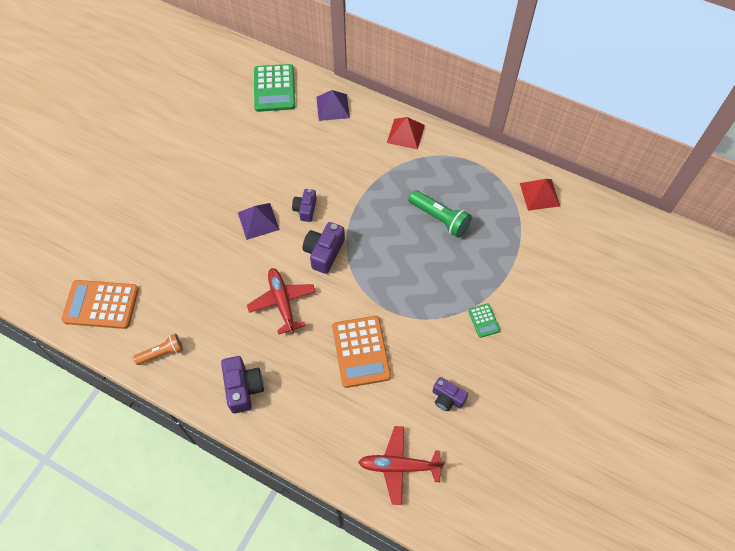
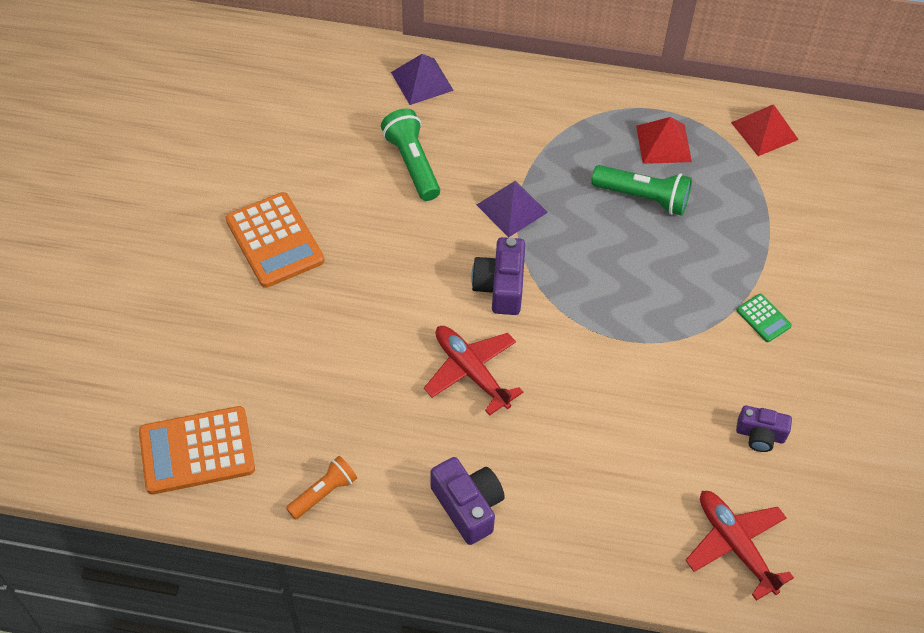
camera: 20 degrees left, 5 degrees down
(258, 221) = (384, 267): purple pyramid -> purple pyramid (512, 208)
(274, 88) = (322, 75): green calculator -> none
(304, 159) = (412, 163): none -> green flashlight
(305, 209) = (446, 233): purple camera -> none
(361, 351) = (614, 407): orange calculator -> orange calculator (275, 240)
(399, 466) = (735, 545): red plane -> red plane turned 75 degrees clockwise
(405, 133) = (544, 93): red pyramid -> red pyramid (663, 143)

